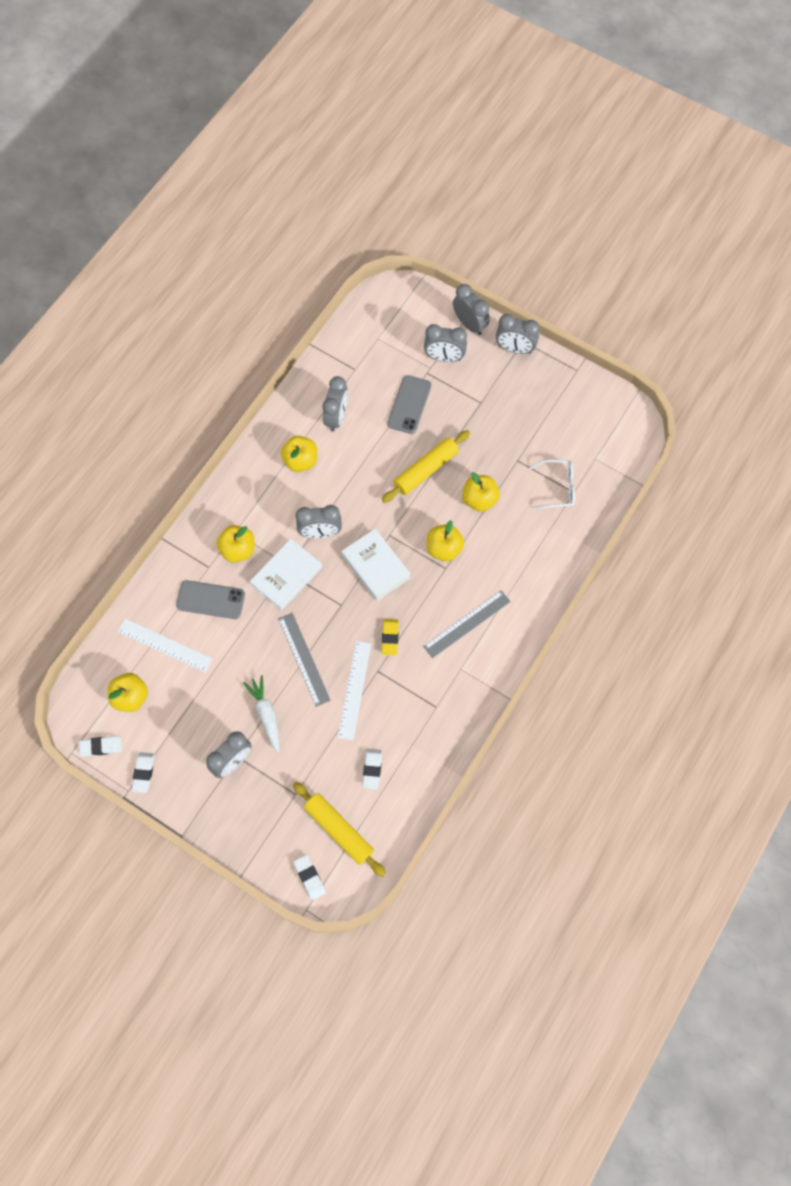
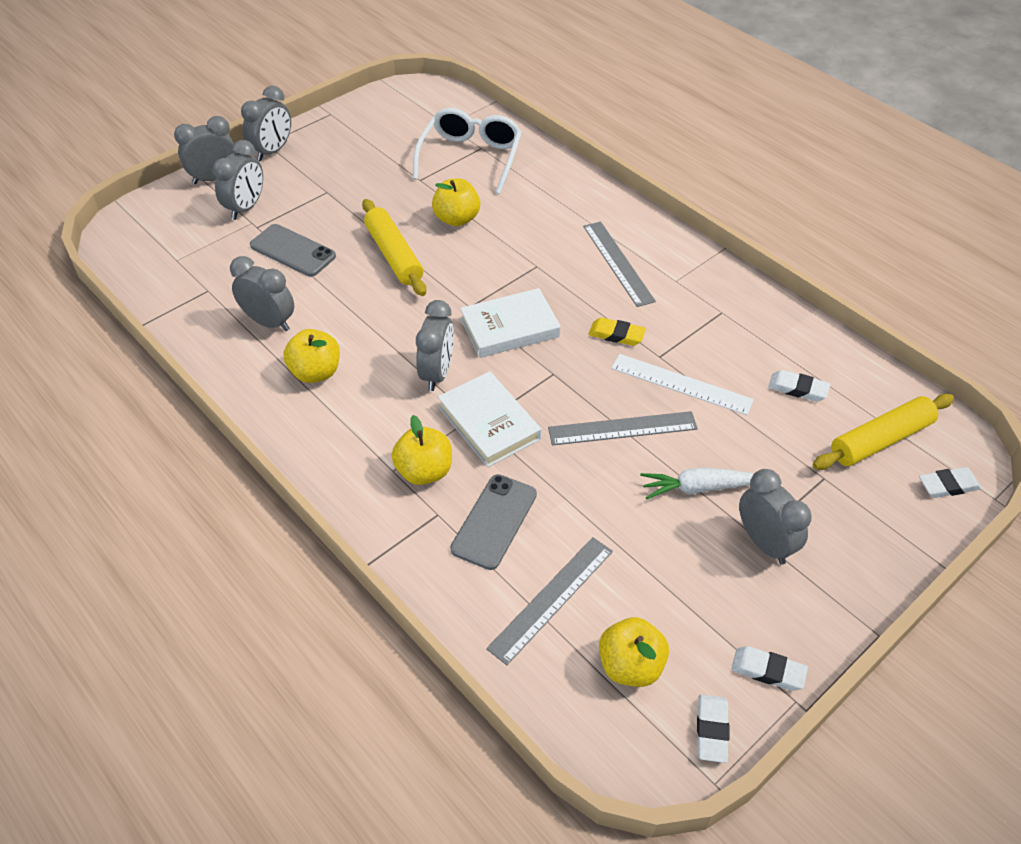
camera: 75 degrees left, 20 degrees down
(165, 645) = (551, 598): white ruler -> grey ruler
(444, 548) = (510, 261): yellow apple -> none
(557, 488) = (470, 158): white glasses -> white glasses, size x1.56

